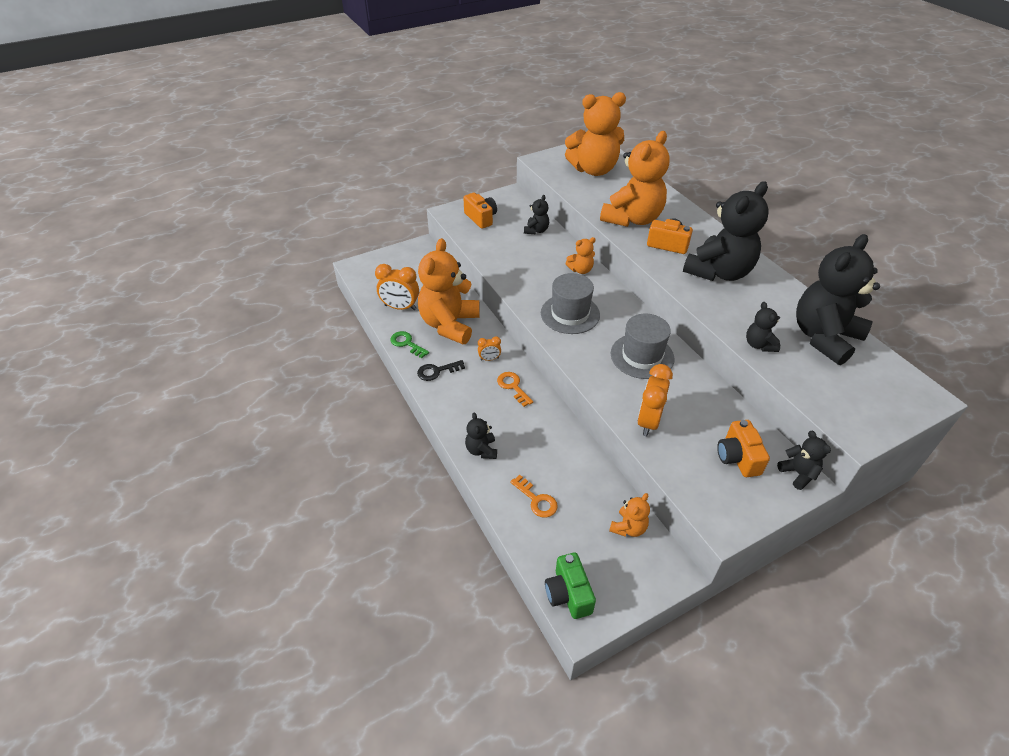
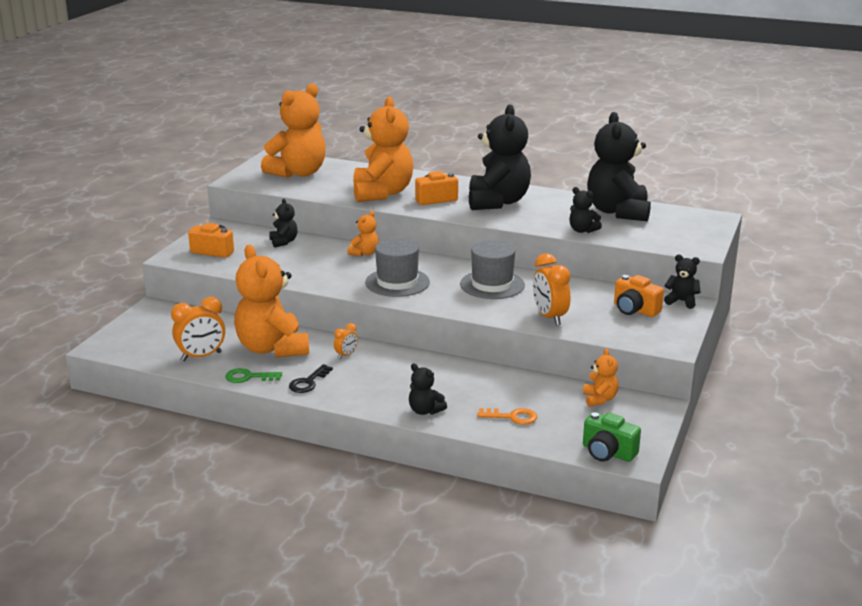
camera: 40 degrees left, 20 degrees down
(513, 387) = (394, 363): orange key -> none

